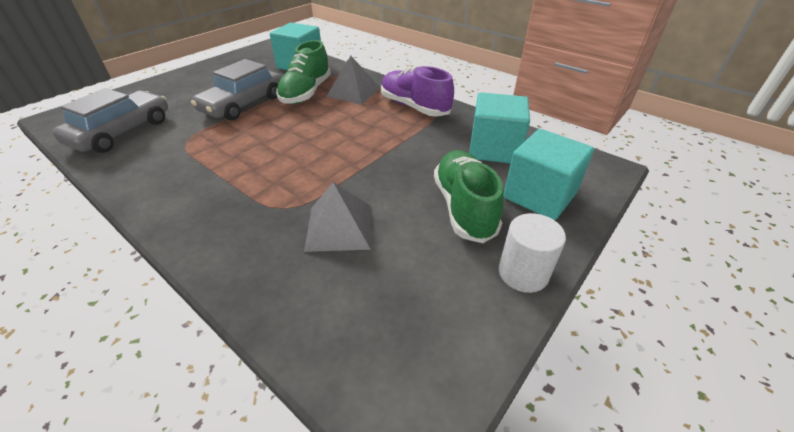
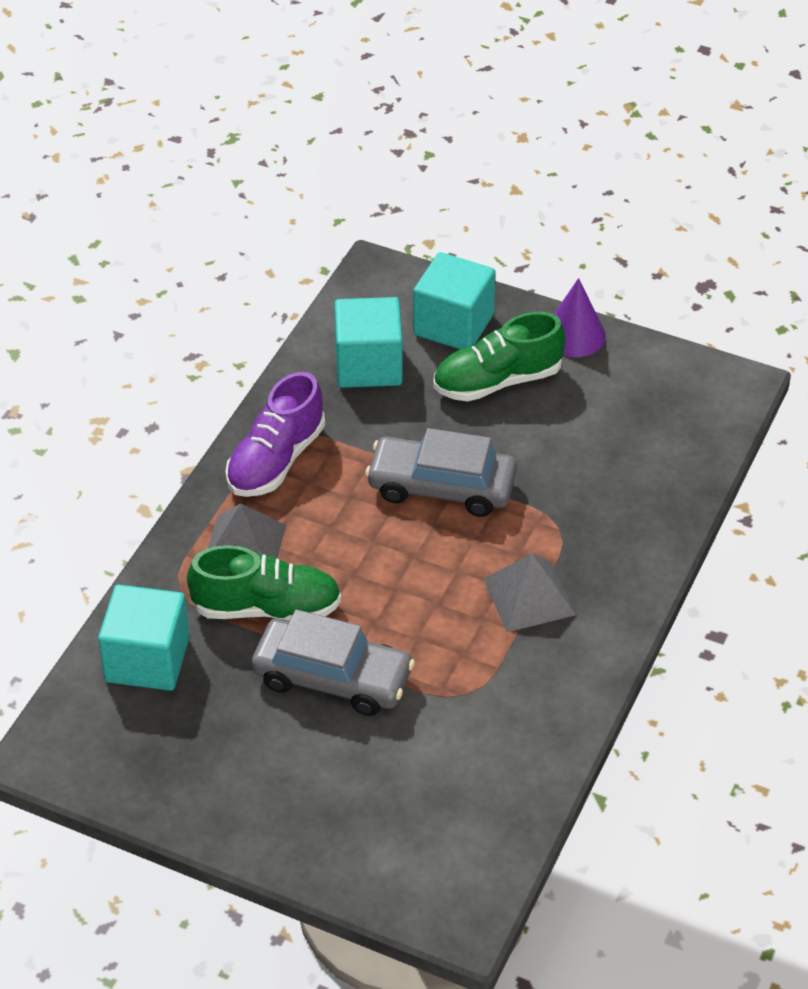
camera: 105 degrees left, 5 degrees up
(122, 132) = (471, 790): grey car -> grey car (441, 487)
(339, 227) = (570, 472): grey pyramid -> grey pyramid (529, 596)
(523, 273) = (574, 335): white cylinder -> purple cone

